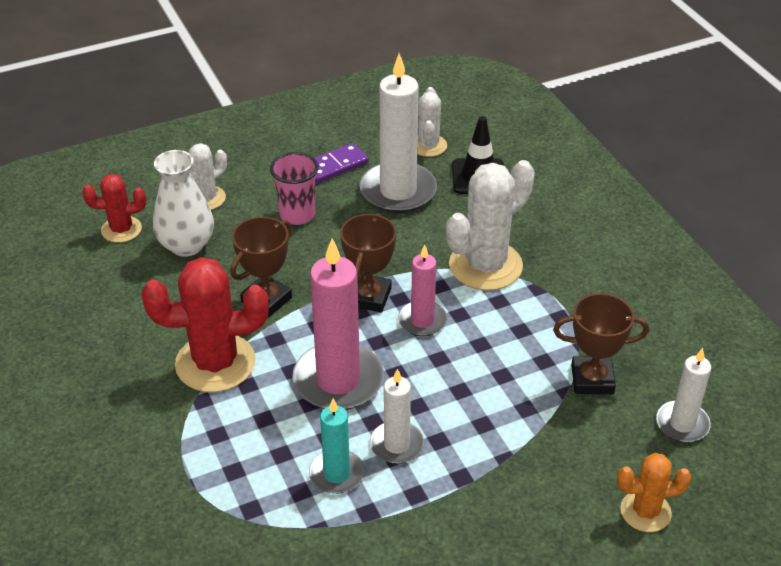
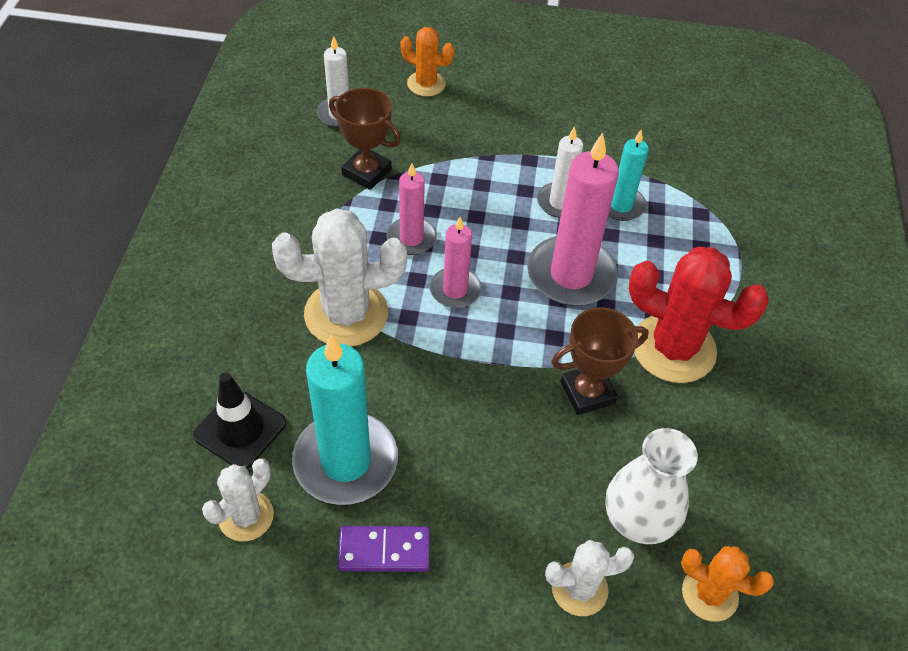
camera: 150 degrees left, 10 degrees up
(121, 229) = (709, 594): red cactus -> orange cactus
(297, 215) = (485, 492): pink cup -> none
(369, 297) = (484, 340): brown trophy -> none
(398, 191) = (345, 461): white candle -> turquoise candle
(495, 342) = (411, 238): none -> pink candle

